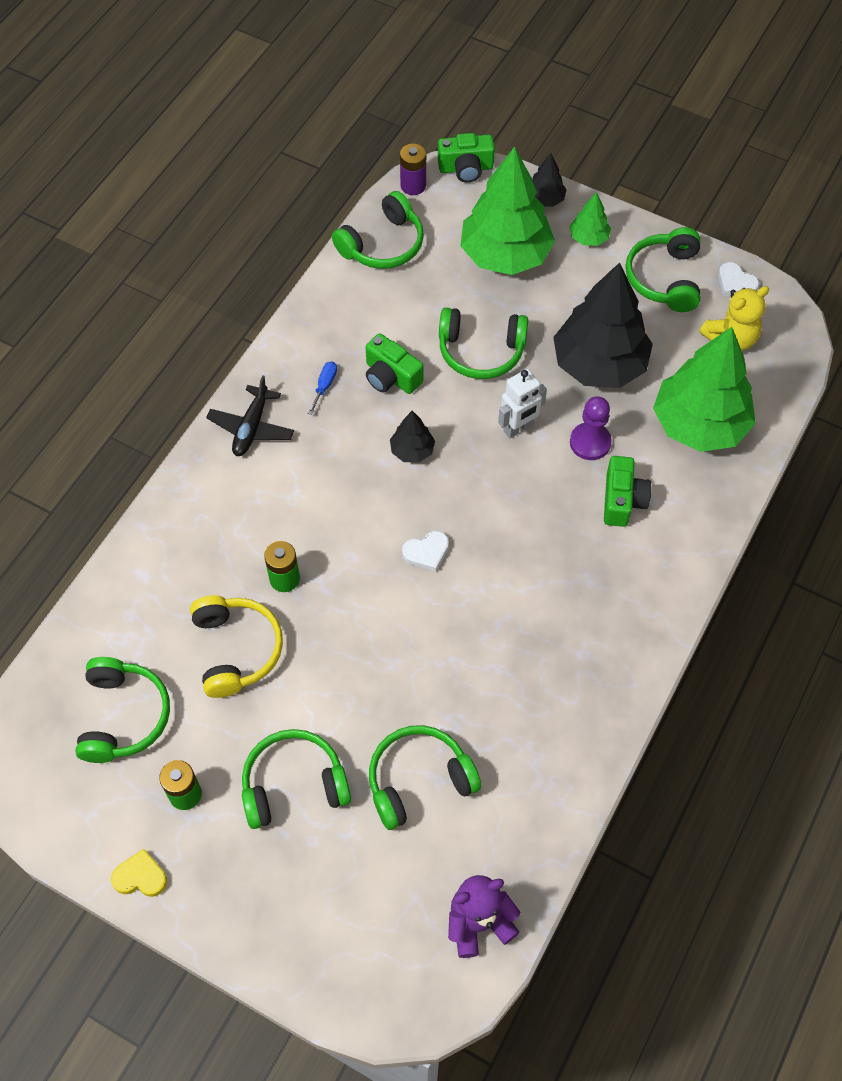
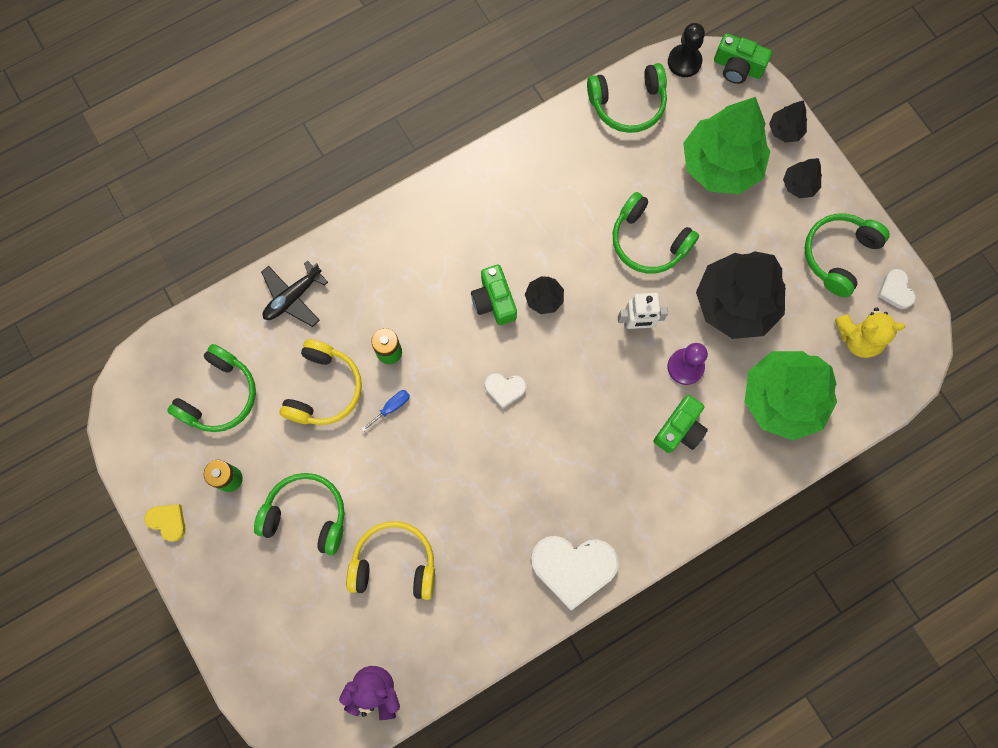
camera: 30 degrees right, 15 degrees up
(251, 428) = (435, 213): black plane -> black plane (293, 297)
(324, 386) = (510, 207): blue screwdriver -> blue screwdriver (391, 407)
(391, 376) = (565, 226): green camera -> green camera (494, 301)
(413, 185) = (684, 62): purple battery -> black pawn
(419, 780) = (394, 563): green headphones -> yellow headphones
(588, 238) = (799, 185): green tree -> black tree
(604, 683) = (573, 568): none -> white heart

